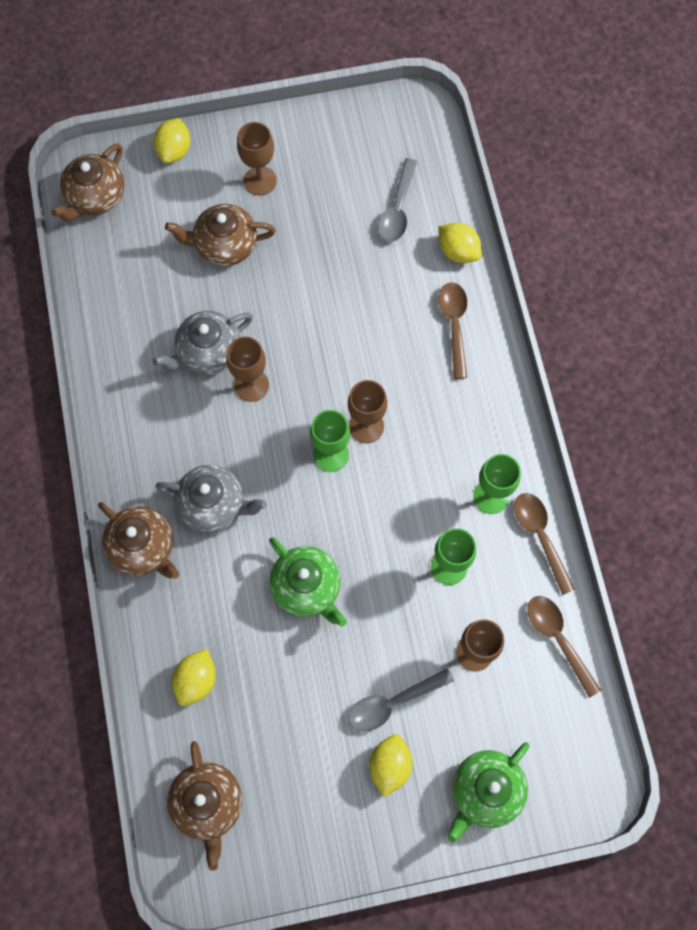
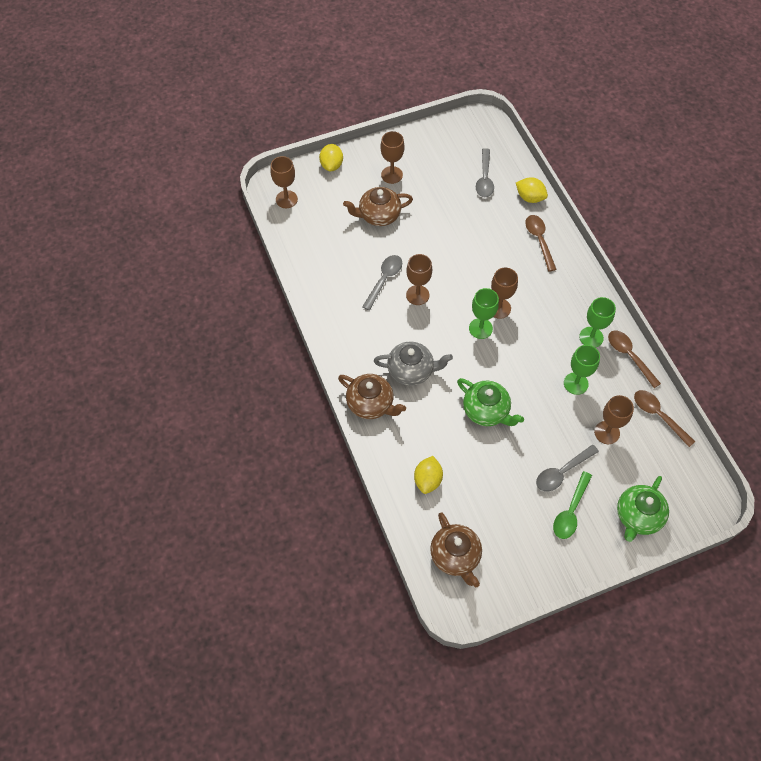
camera: 10 degrees left, 10 degrees down
(95, 197) = (286, 199): brown teapot -> brown goblet
(208, 352) = (384, 280): grey teapot -> grey spoon
(390, 765) = (570, 511): yellow lemon -> green spoon

